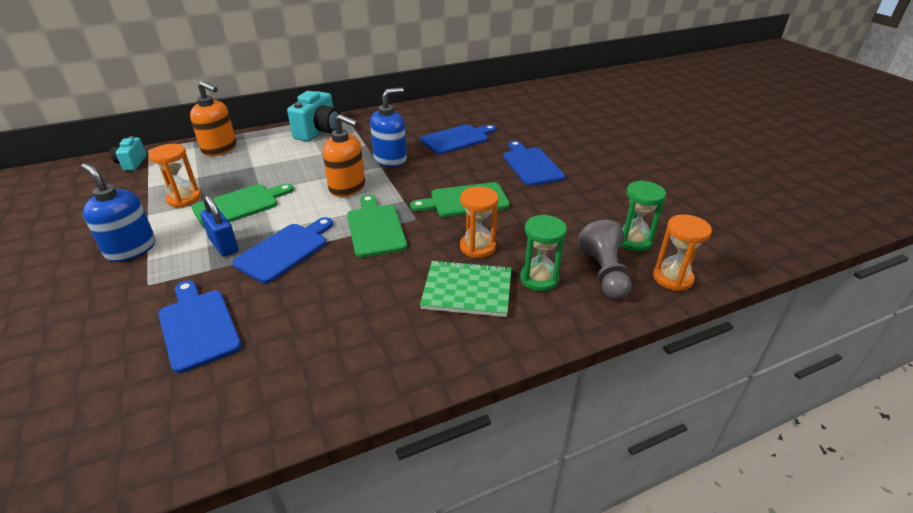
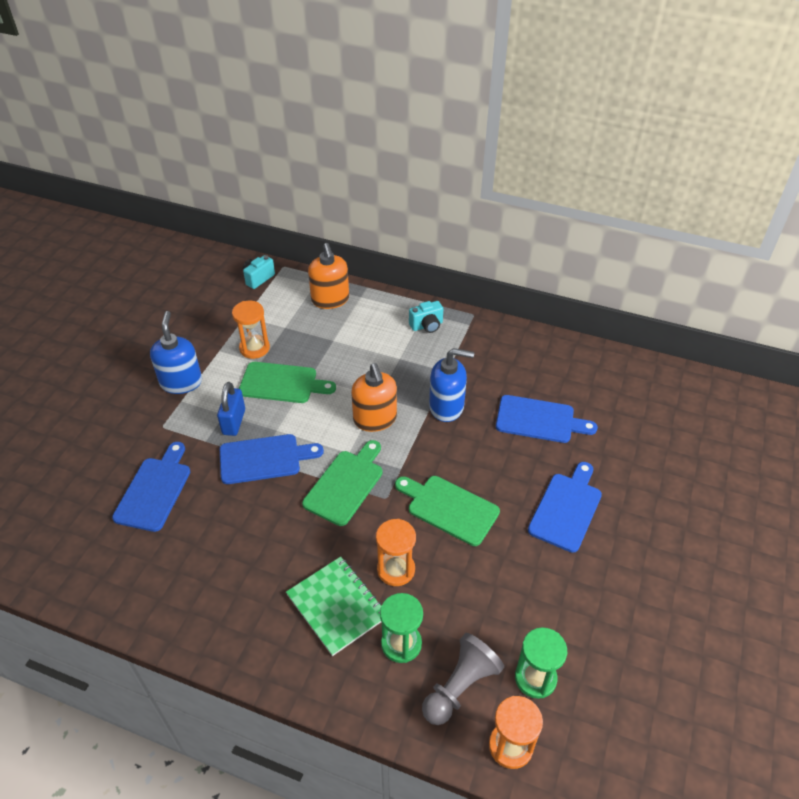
camera: 45 degrees right, 10 degrees up
(319, 132) = (427, 326): turquoise camera -> turquoise camera, size x0.59

